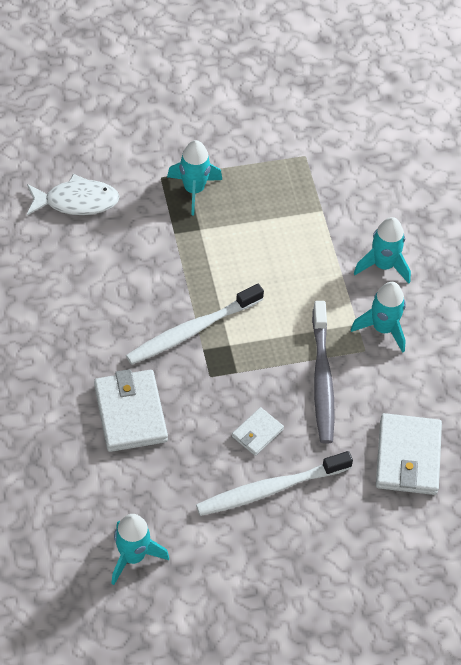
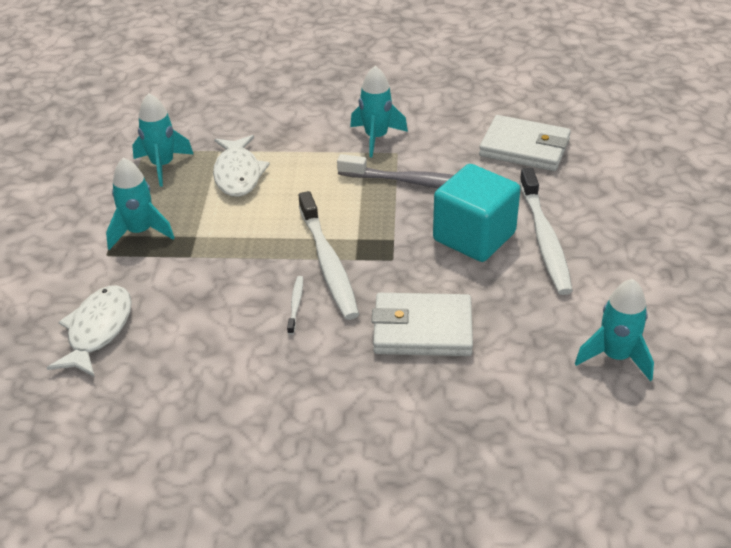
camera: 70 degrees left, 15 degrees down
(136, 320) = (295, 305): none -> white toothbrush
(257, 433) = (474, 237): white wallet -> turquoise cube
(292, 235) = (238, 174): none -> white fish
(383, 265) = (303, 125): turquoise rocket -> turquoise rocket (162, 165)

